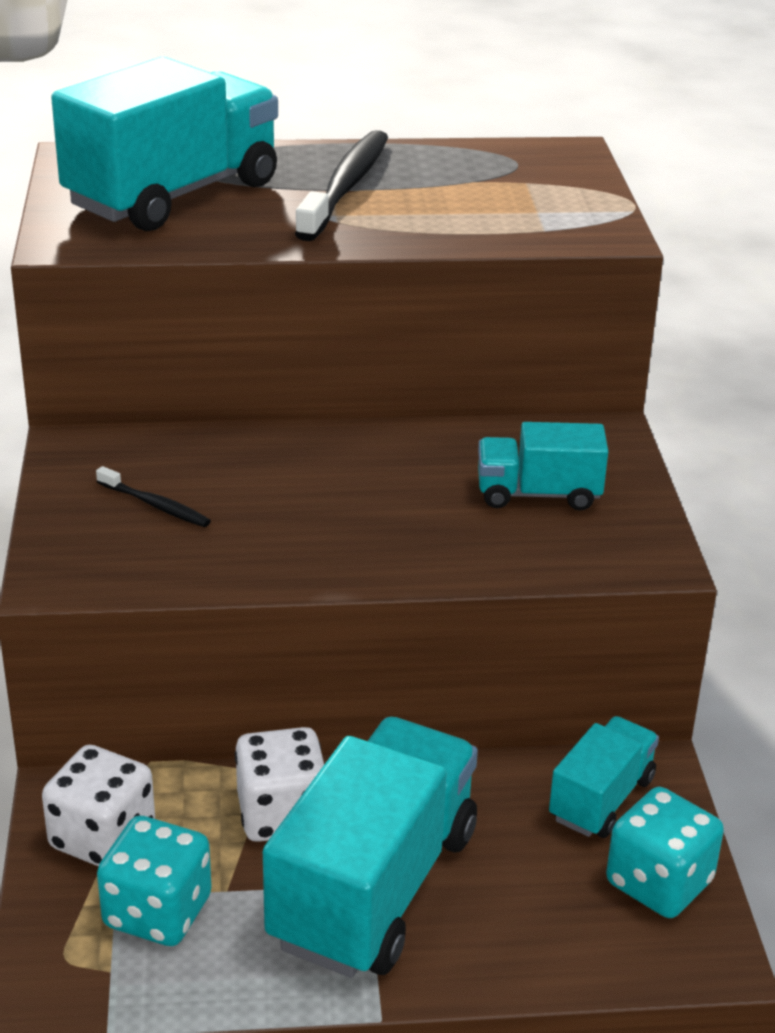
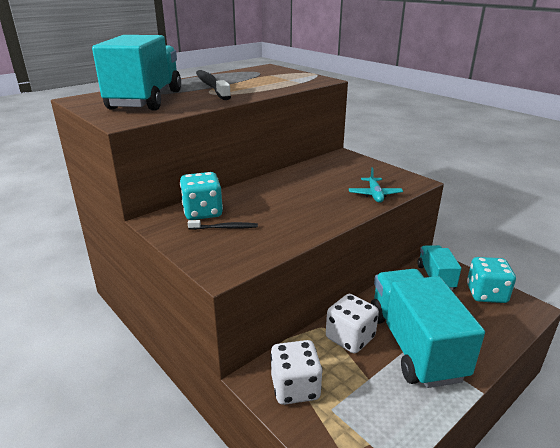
camera: 35 degrees left, 5 degrees down
(157, 912) = (356, 405): turquoise dice -> turquoise dice (202, 212)
(514, 553) = (374, 195): none -> turquoise plane
(538, 494) = (353, 177): turquoise truck -> none

